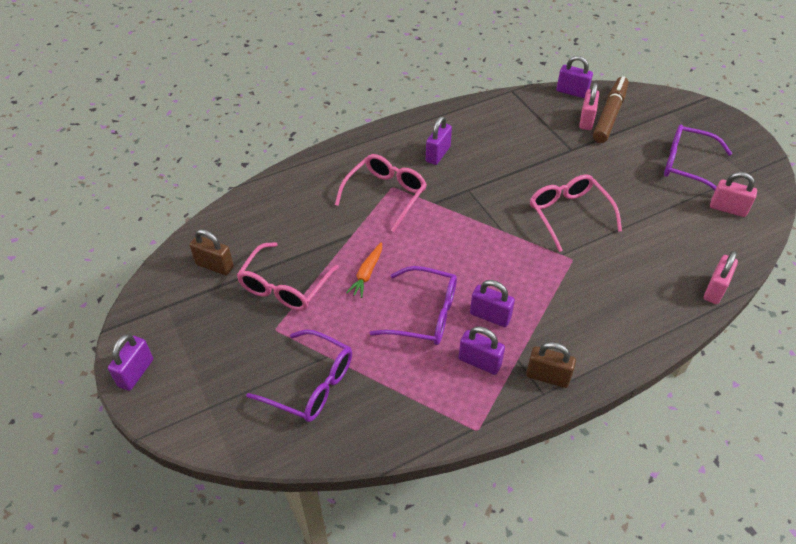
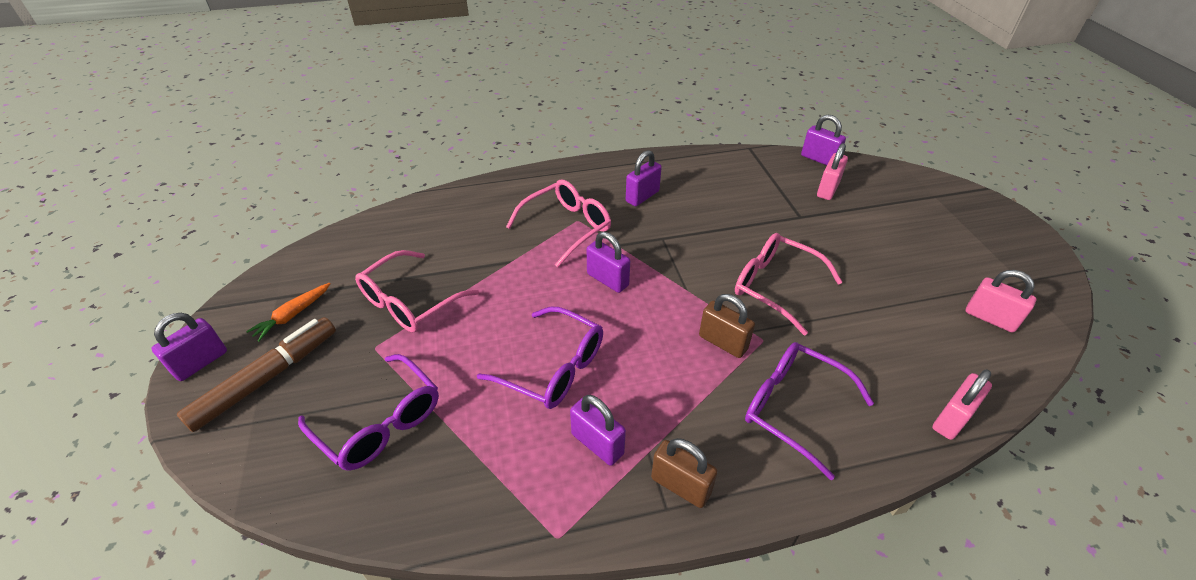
camera: 15 degrees right, 5 degrees down
(214, 266) = (349, 266): brown padlock -> brown padlock (723, 342)
(367, 273) = (507, 306): orange carrot -> orange carrot (293, 315)
(490, 316) = (633, 387): purple padlock -> purple padlock (607, 280)
(568, 214) = (774, 286): pink glasses -> pink glasses turned 45 degrees counterclockwise
(610, 115) = (858, 188): brown marker -> brown marker (267, 378)
(686, 165) = (943, 257): purple glasses -> purple glasses (792, 408)

